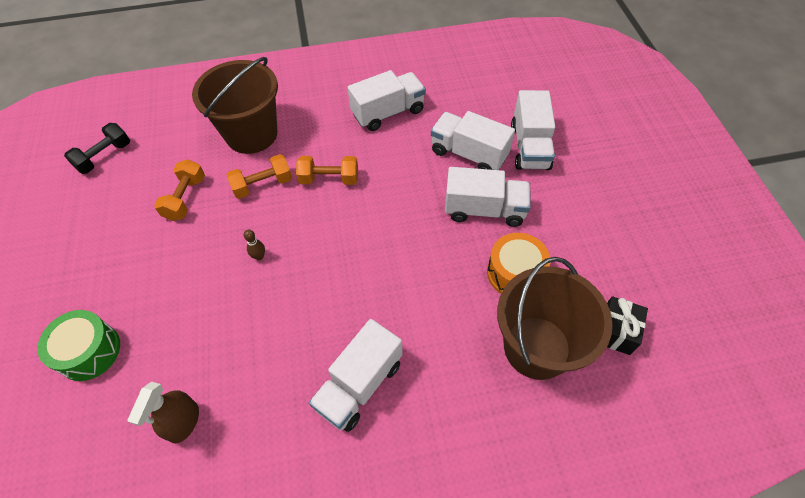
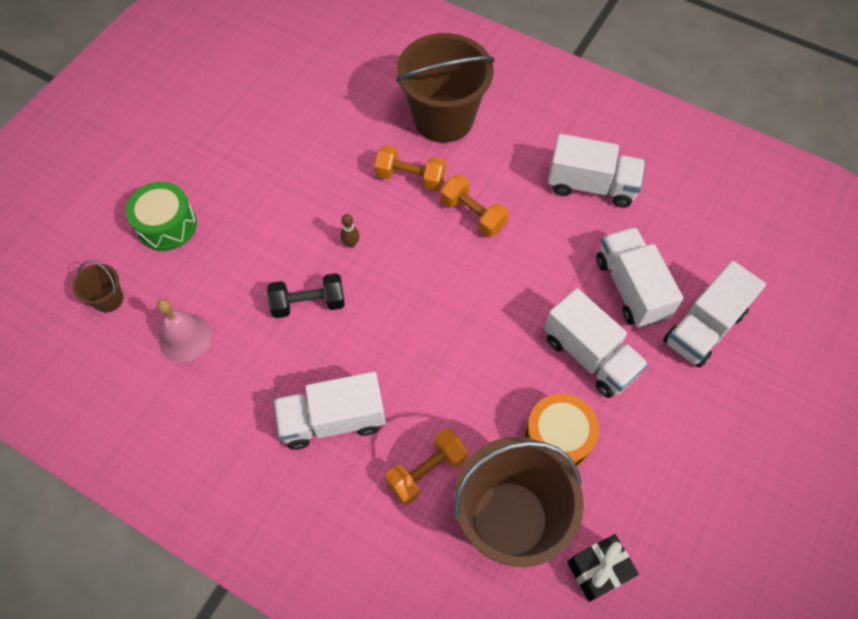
camera: 40 degrees right, 5 degrees up
(83, 448) = (108, 299): none -> brown bucket
(104, 157) = (305, 56): black dumbbell -> black dumbbell (308, 303)
(184, 422) = (185, 337): brown spray bottle -> pink bell
(185, 198) = (337, 143): orange dumbbell -> orange dumbbell (427, 471)

